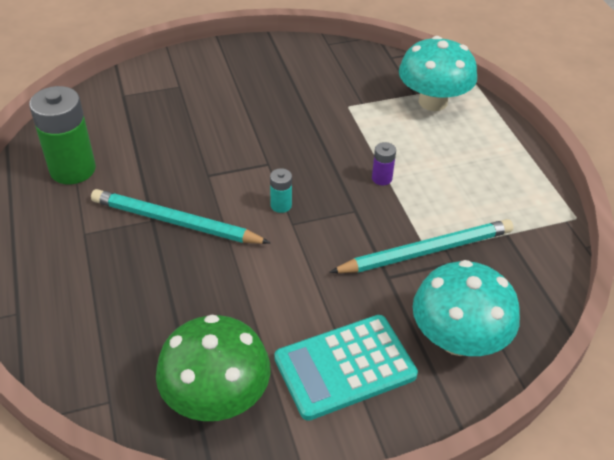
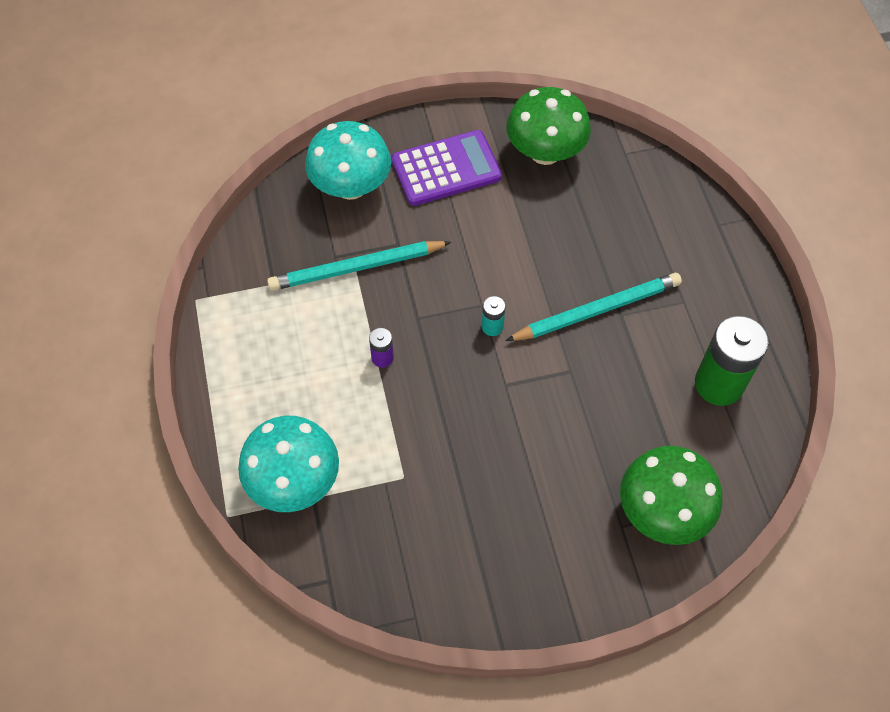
camera: 175 degrees left, 15 degrees up
(146, 93) = (662, 511): none -> green mushroom
(176, 222) = (596, 311): turquoise pencil -> turquoise pencil turned 45 degrees counterclockwise
(345, 367) = (446, 169): turquoise calculator -> purple calculator

